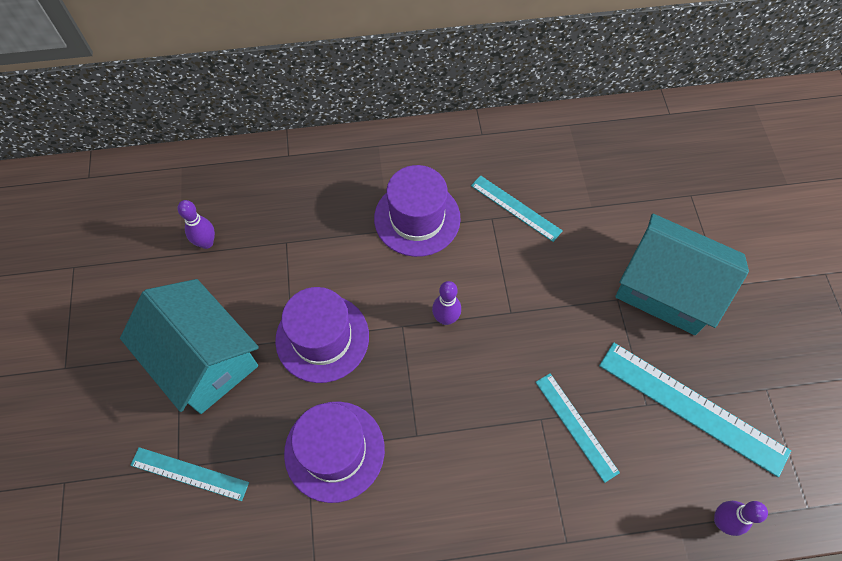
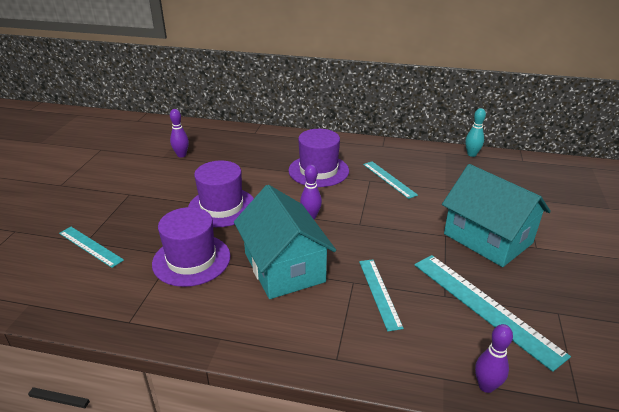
camera: 20 degrees right, 30 degrees down
(203, 359) = (141, 199): turquoise house -> turquoise house (284, 267)
(603, 119) = (471, 154): none -> turquoise bowling pin

